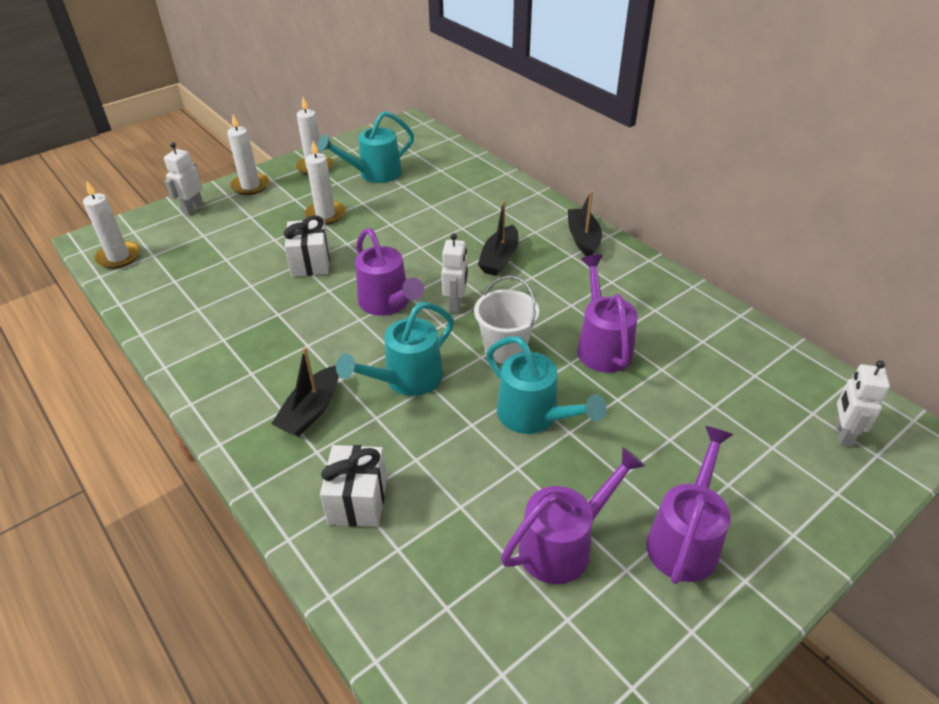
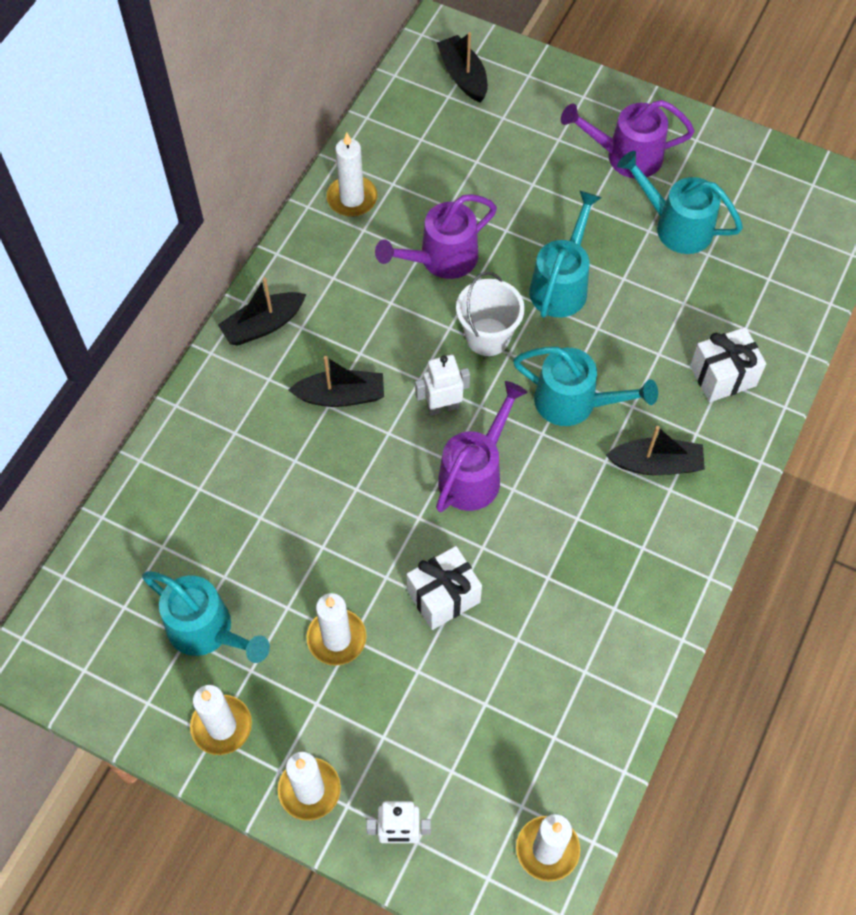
camera: 115 degrees left, 20 degrees up
(564, 544) = (676, 226): purple watering can -> turquoise watering can
(693, 312) = (352, 198): none -> white candle
(842, 434) = (463, 76): white robot -> black boat

